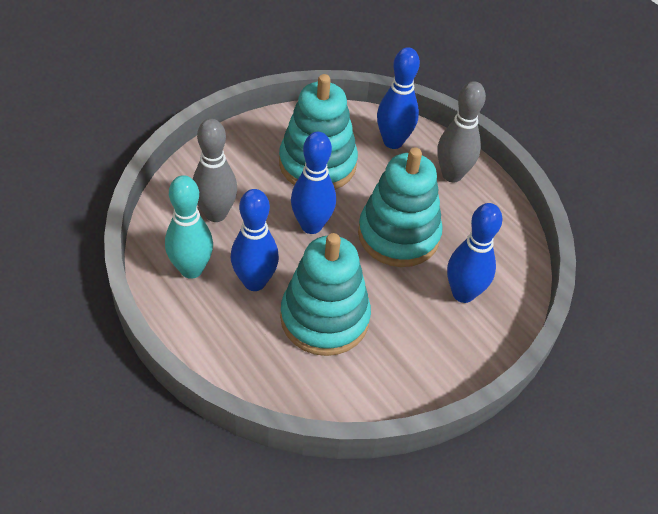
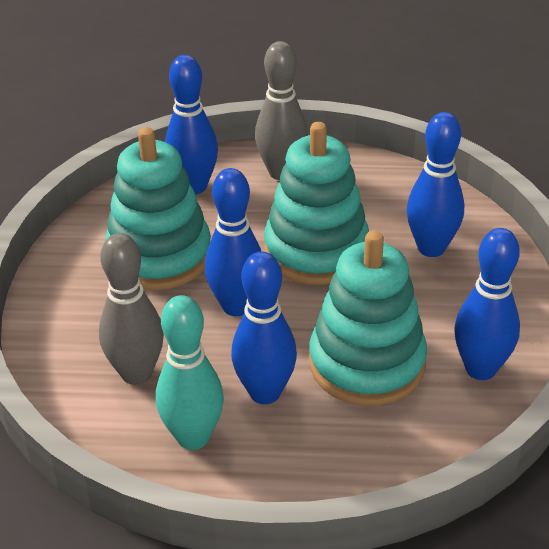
camera: 45 degrees left, 10 degrees down
(376, 382) = (480, 369): none -> blue bowling pin

